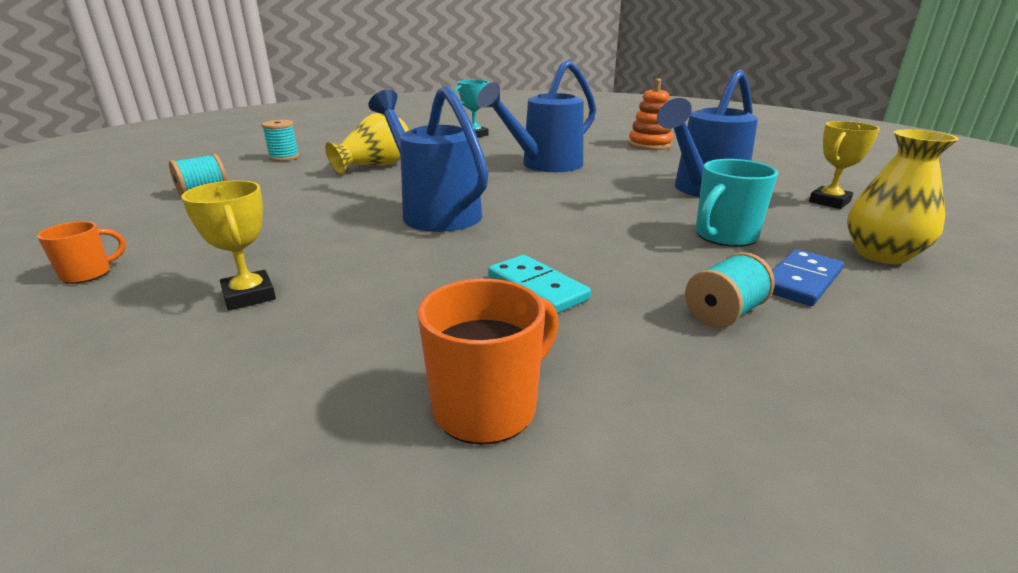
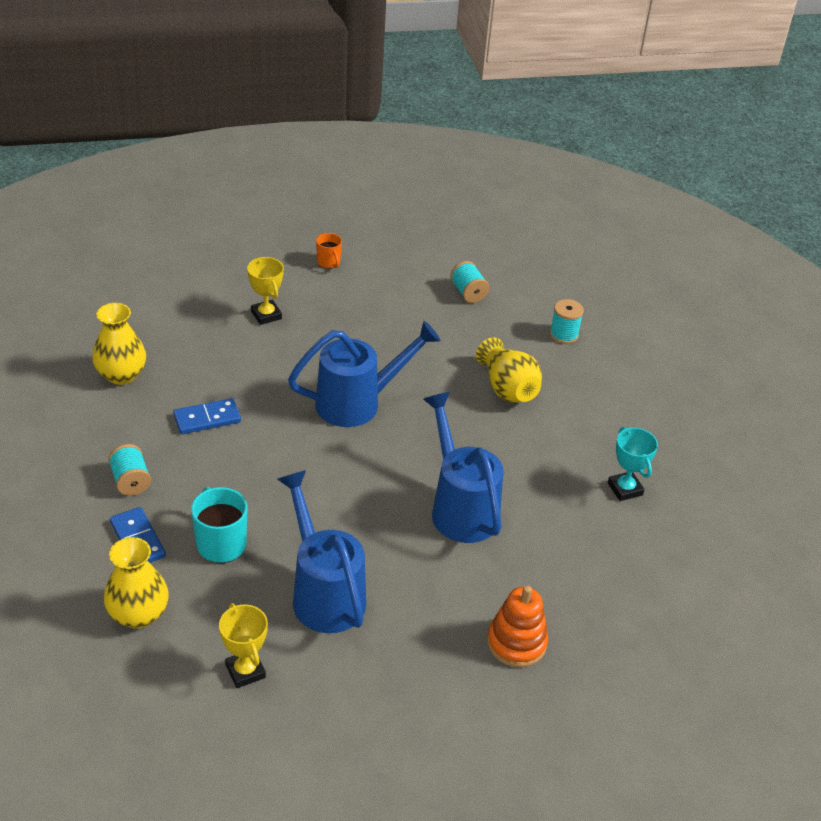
camera: 105 degrees right, 15 degrees up
(249, 296) = (266, 315): yellow trophy -> yellow trophy turned 75 degrees clockwise
(488, 407) = (121, 375): orange mug -> yellow vase
(537, 288) = (207, 419): turquoise domino -> blue domino

